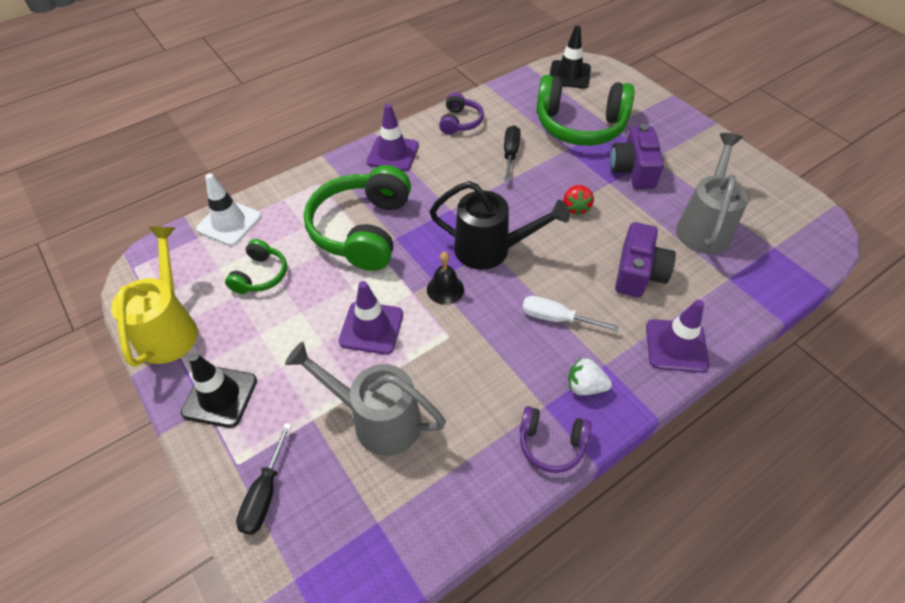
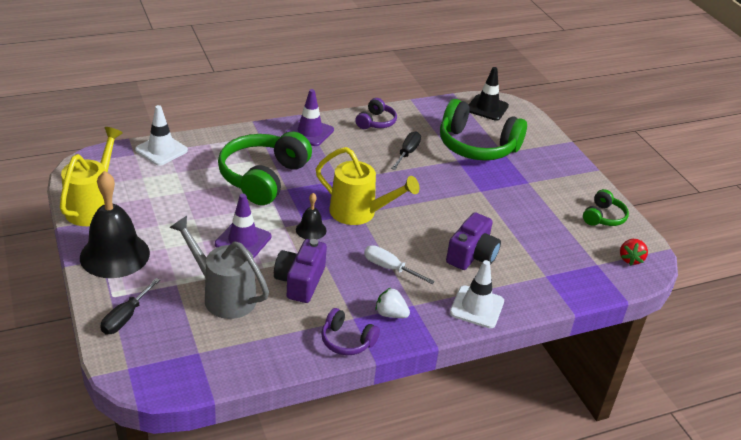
camera: 10 degrees right, 15 degrees down
(220, 396) = (114, 255): black traffic cone -> black bell
(260, 275) = (172, 189): green headphones -> green headphones (603, 217)
(491, 250) = (359, 213): black watering can -> yellow watering can
(575, 207) = (443, 201): red strawberry -> red strawberry (630, 259)
(633, 170) = (506, 186): purple camera -> purple camera (300, 282)
(676, 346) = (477, 307): purple traffic cone -> white traffic cone
(704, 226) = (545, 237): grey watering can -> none

